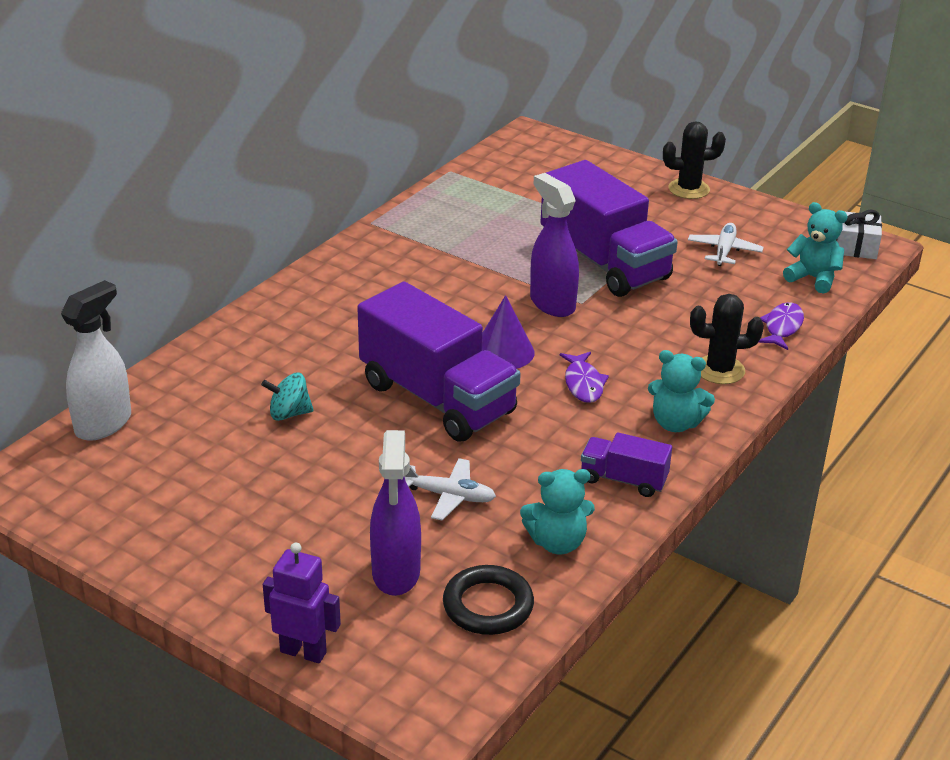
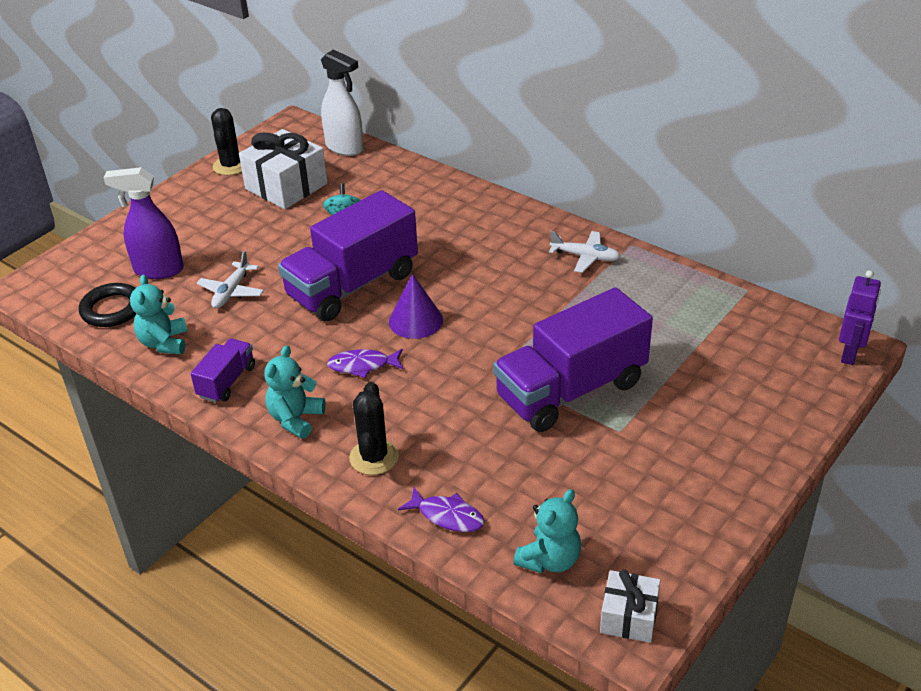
camera: 95 degrees right, 5 degrees up
(197, 471) = (286, 186): none -> white gift
(303, 652) = (102, 237): purple robot -> purple robot (850, 354)
(552, 303) = (493, 351): purple spray bottle -> none
(688, 189) = (750, 471): black cactus -> black cactus (231, 166)
(724, 251) = (605, 487): white plane -> white plane (585, 257)

